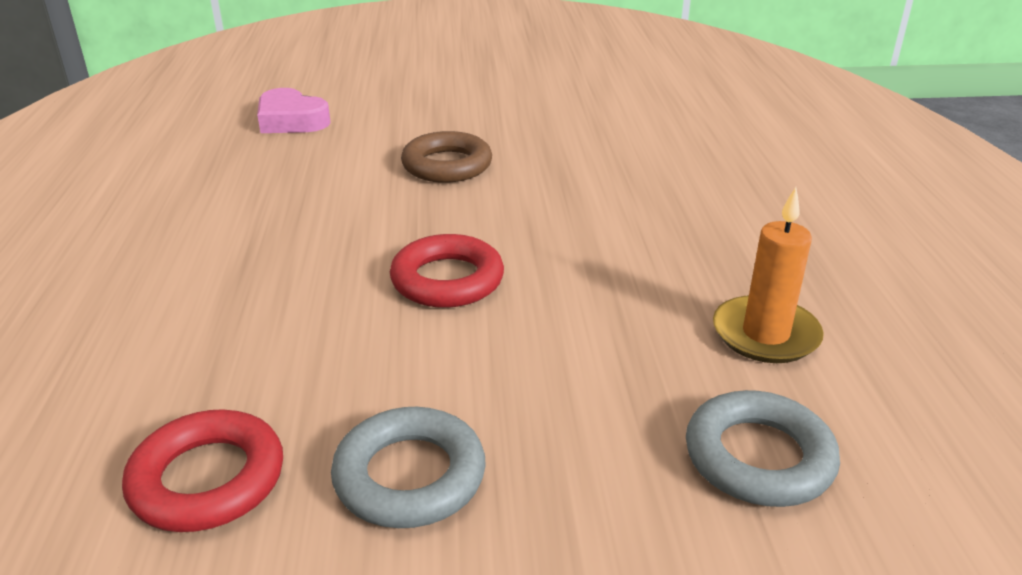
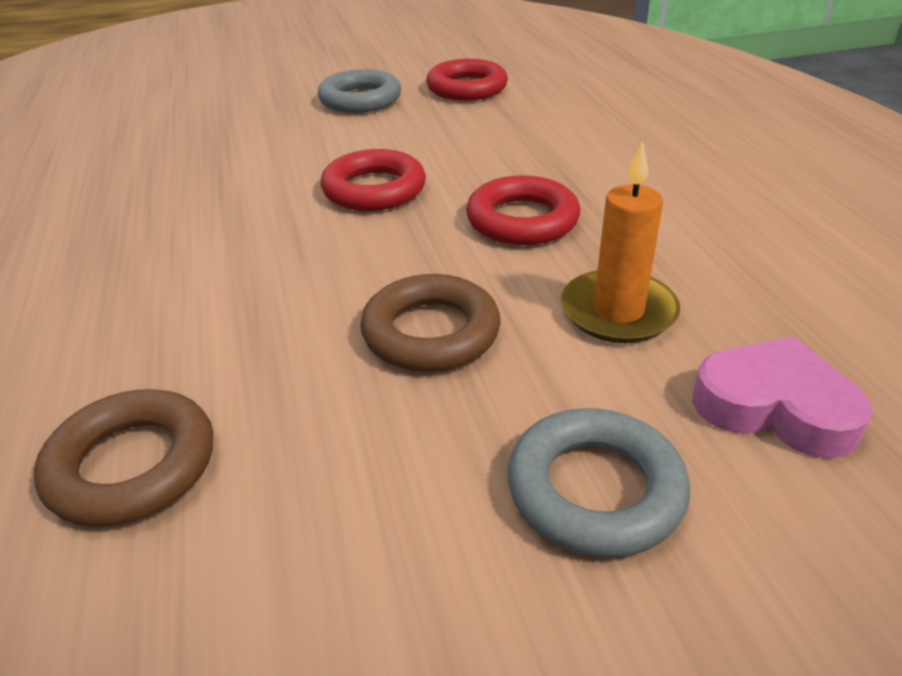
camera: 170 degrees right, 5 degrees up
(327, 229) = (522, 220): none -> red ring
(617, 133) = (132, 466): none -> brown ring
(758, 457) = (158, 125): grey ring -> grey ring (595, 490)
(765, 334) = (104, 183): orange candle -> orange candle (618, 311)

